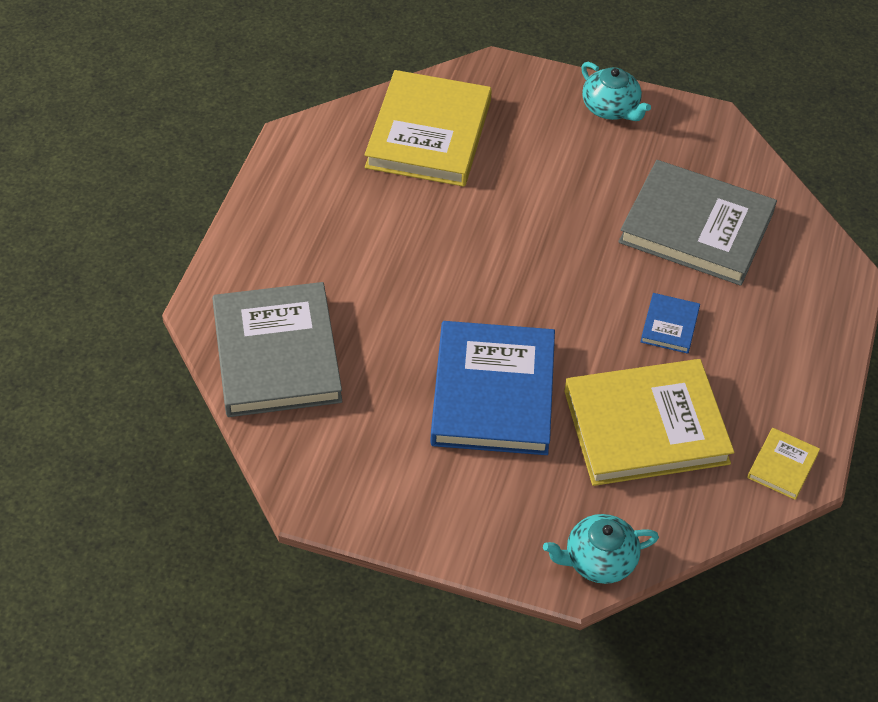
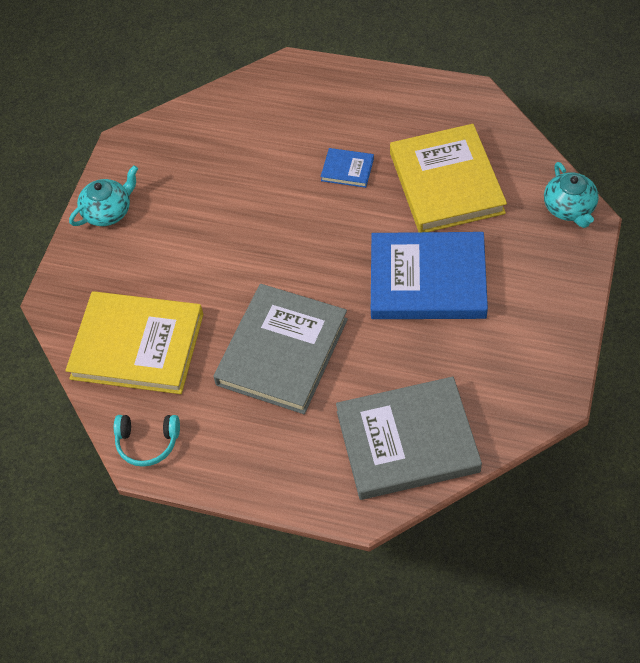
camera: 85 degrees left, 5 degrees up
(311, 142) = (147, 442): none -> turquoise headphones
(696, 228) = (245, 154): grey book -> grey book (282, 352)
(782, 466) = (468, 106): yellow book -> none

